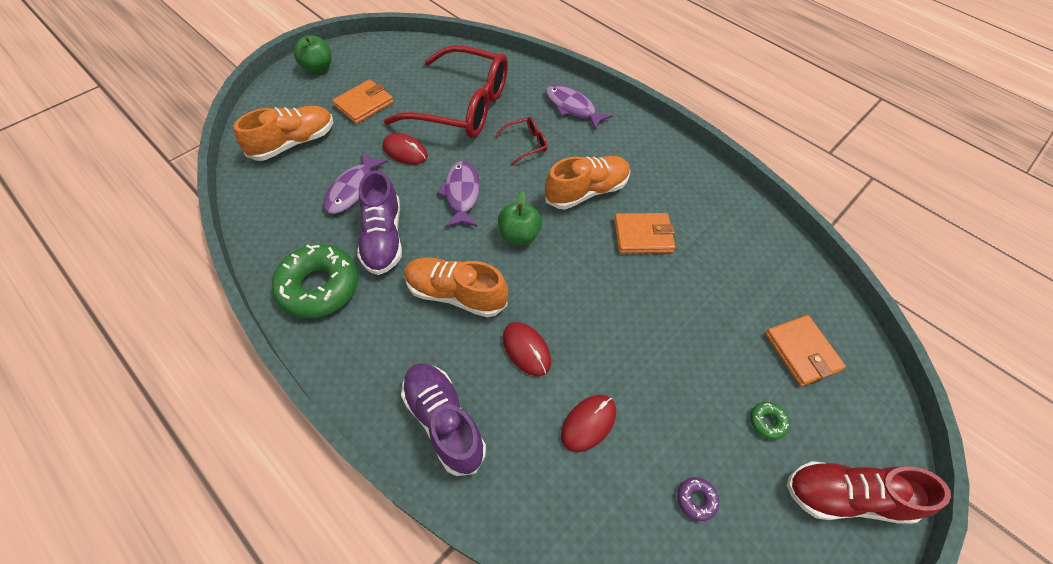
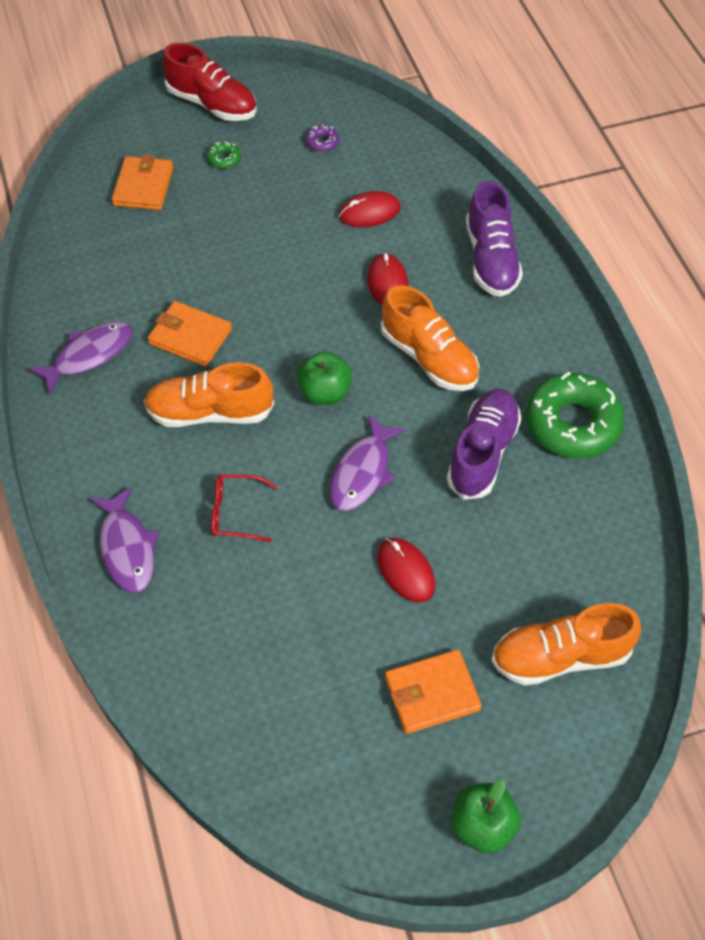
camera: 150 degrees left, 0 degrees up
(353, 189) = (497, 537): purple fish -> purple fish (89, 355)
(462, 106) = (284, 621): red glasses -> none

